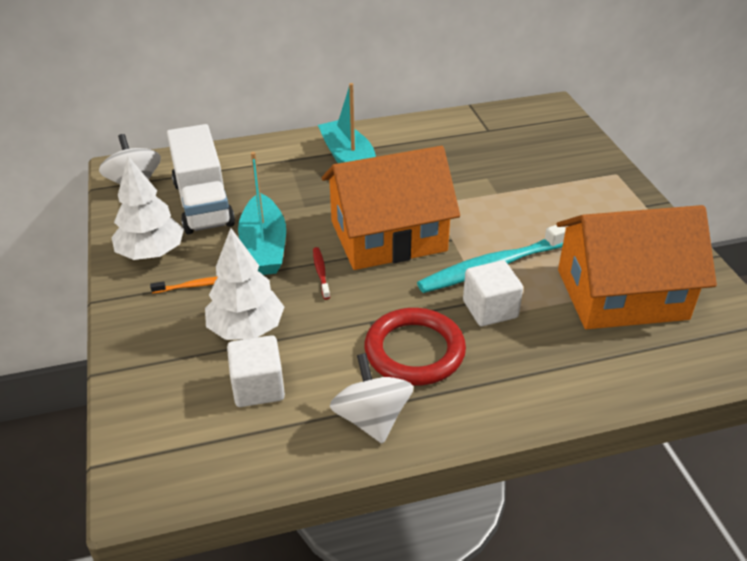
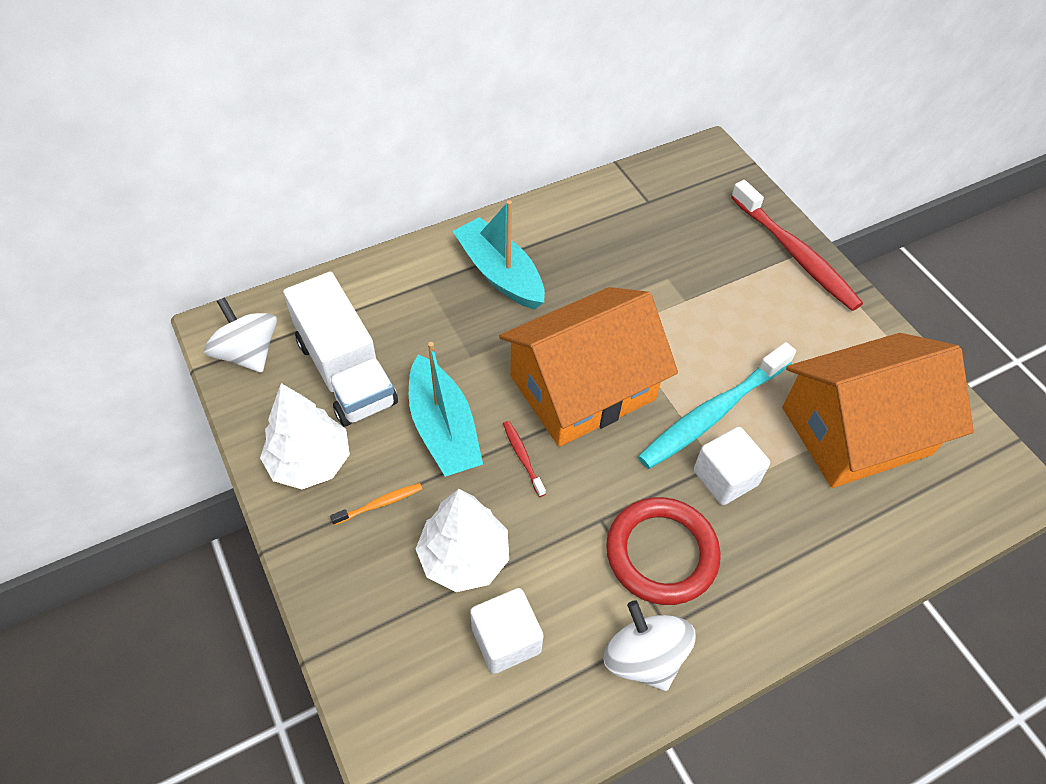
camera: 15 degrees left, 15 degrees up
(604, 174) = (795, 254): none -> red toothbrush

